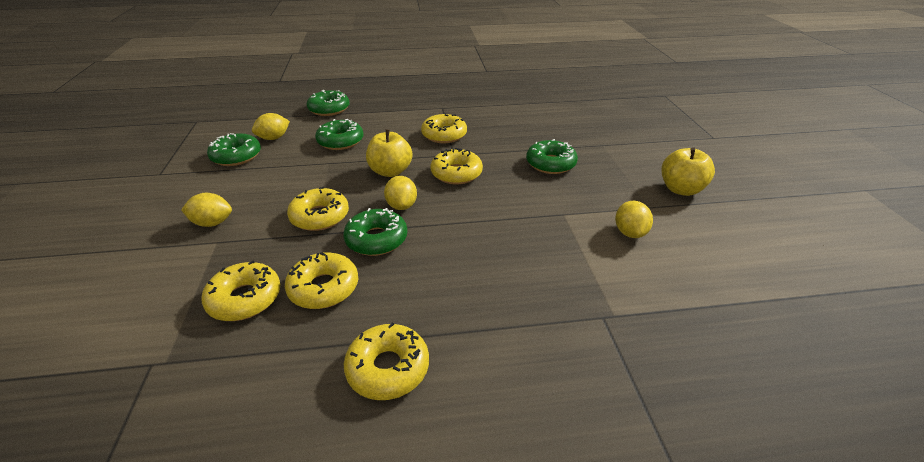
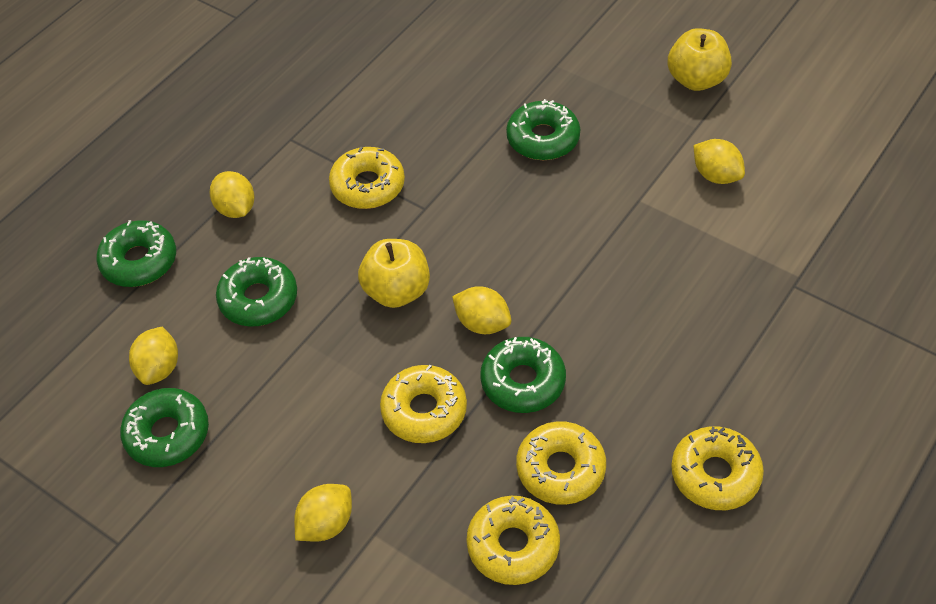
camera: 45 degrees left, 15 degrees up
(385, 114) = (236, 208): none -> yellow lemon
(456, 173) = (470, 233): yellow donut -> none

